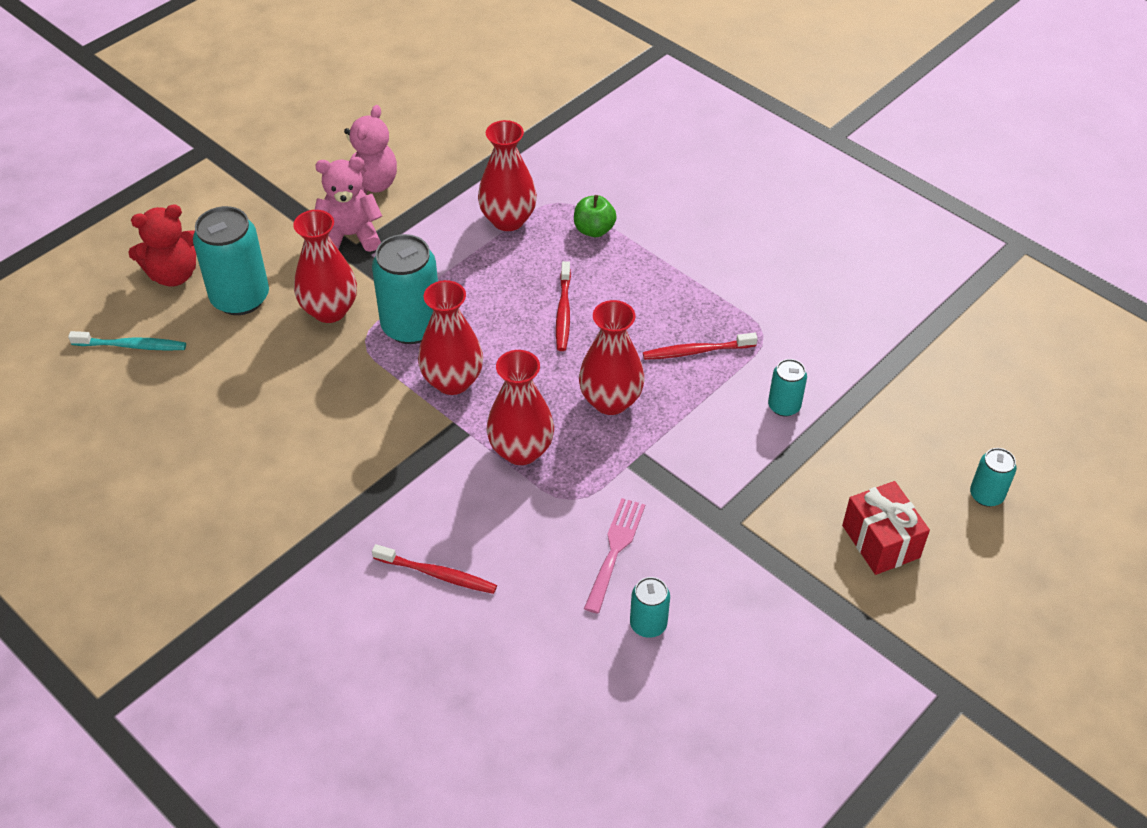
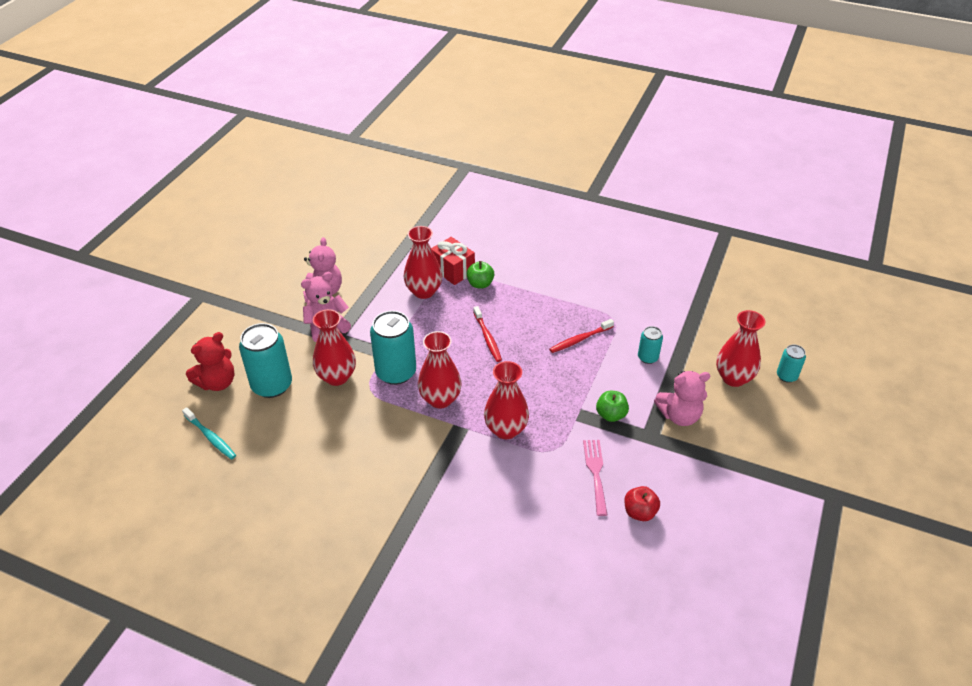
camera: 20 degrees left, 5 degrees down
(131, 346) = (210, 437): turquoise toothbrush -> turquoise toothbrush turned 60 degrees clockwise
(437, 574) = (493, 523): red toothbrush -> none
(610, 401) = (544, 383): red vase -> red vase (733, 378)
(648, 624) = (639, 512): turquoise can -> red apple
(682, 474) = (611, 415): none -> green apple
(784, 505) = (679, 416): none -> pink teddy bear
(880, 541) = (744, 420): red gift -> red gift (453, 270)

